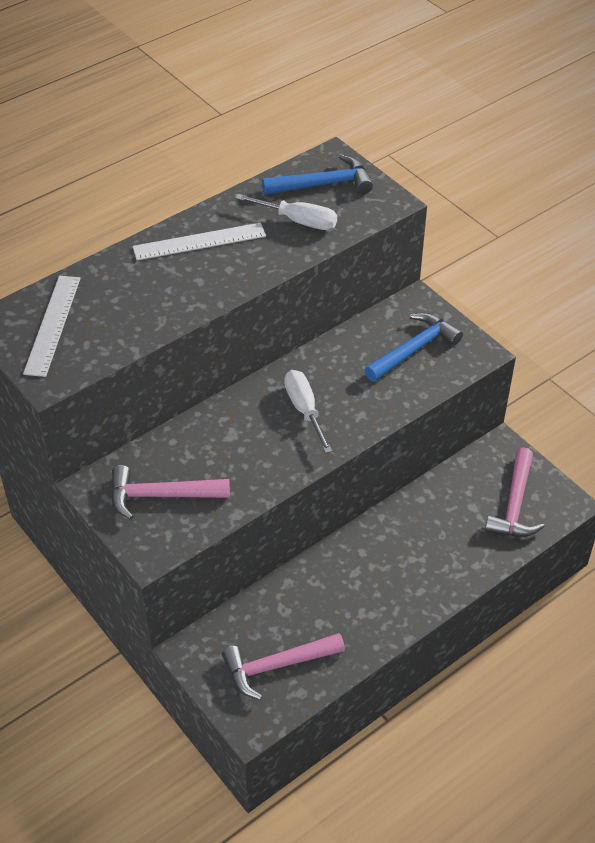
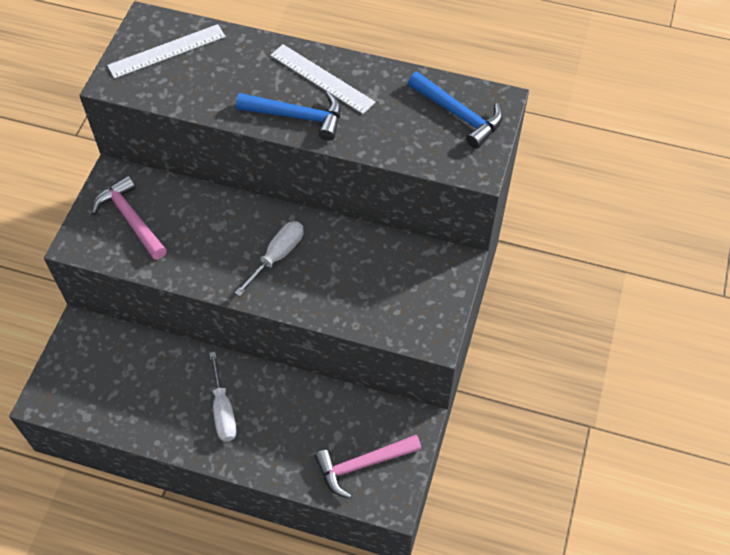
camera: 55 degrees right, 10 degrees up
(276, 666) = (99, 388): pink hammer -> none
(298, 221) = (399, 123): white screwdriver -> white screwdriver (223, 410)
(414, 349) = (401, 291): blue hammer -> blue hammer (297, 116)

